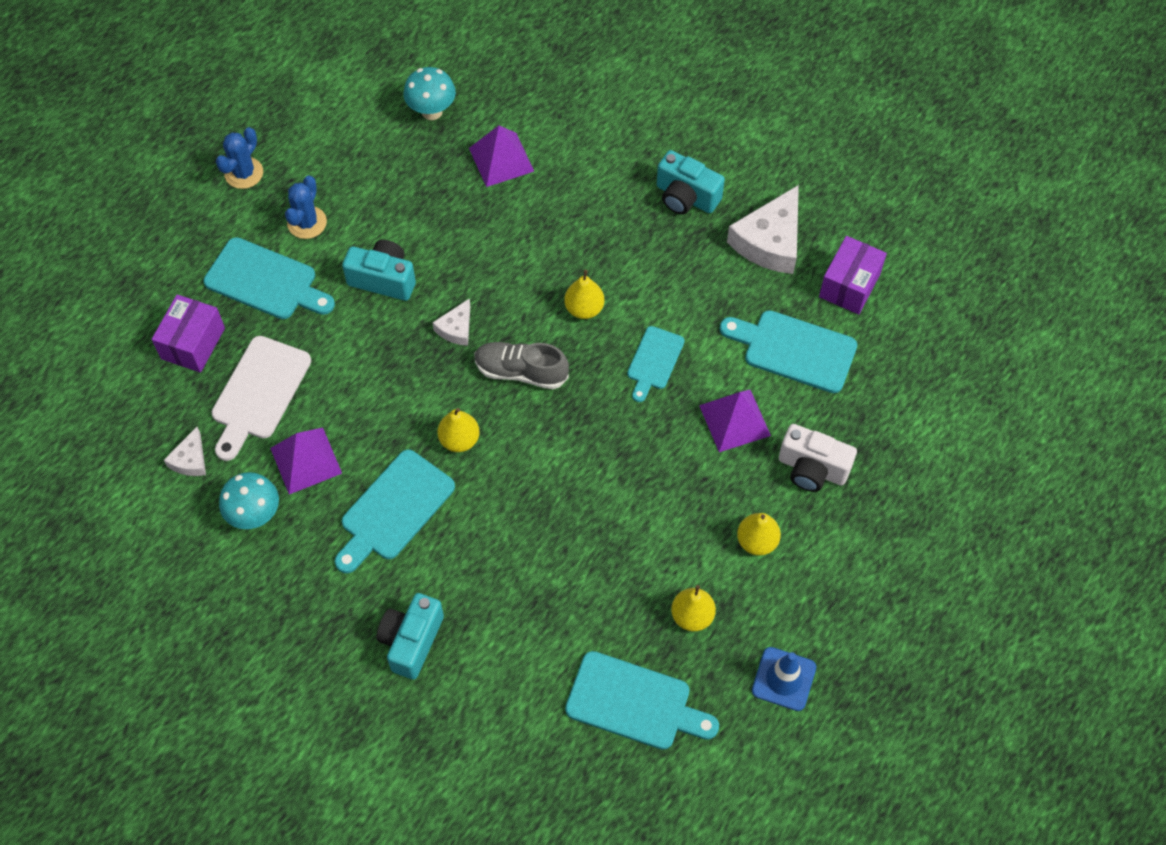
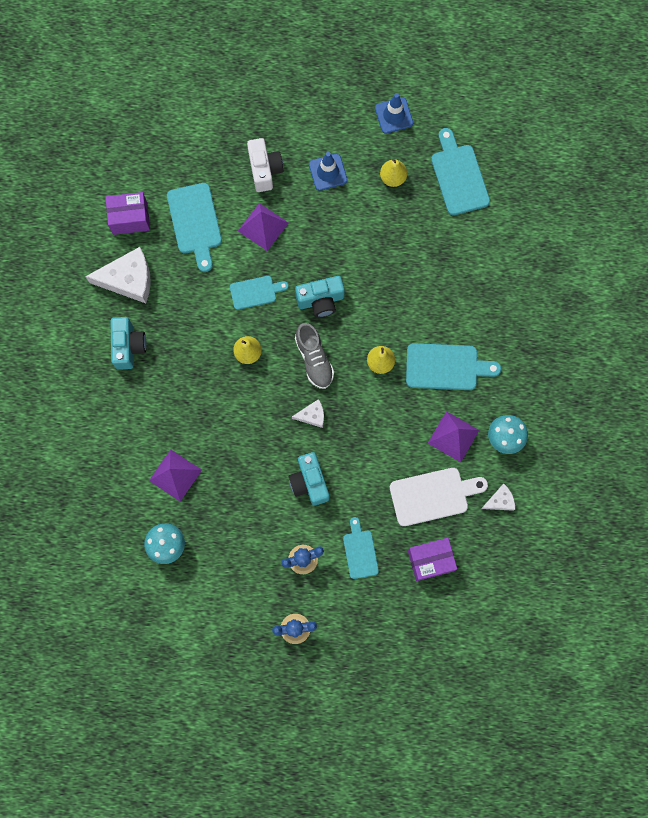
camera: 125 degrees left, 15 degrees up
(265, 281) = (360, 551): turquoise cutting board -> turquoise cutting board, size x0.62
(411, 641) = (509, 304): turquoise camera -> turquoise camera (321, 300)
(757, 541) = (328, 172): yellow pear -> blue traffic cone

